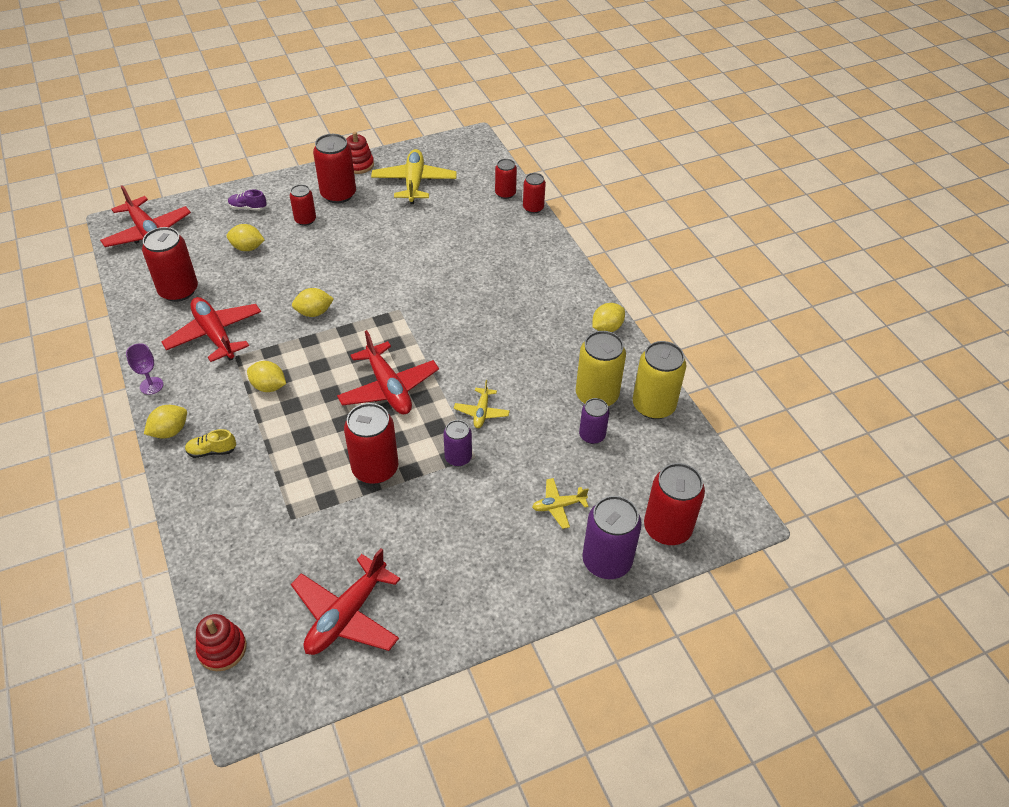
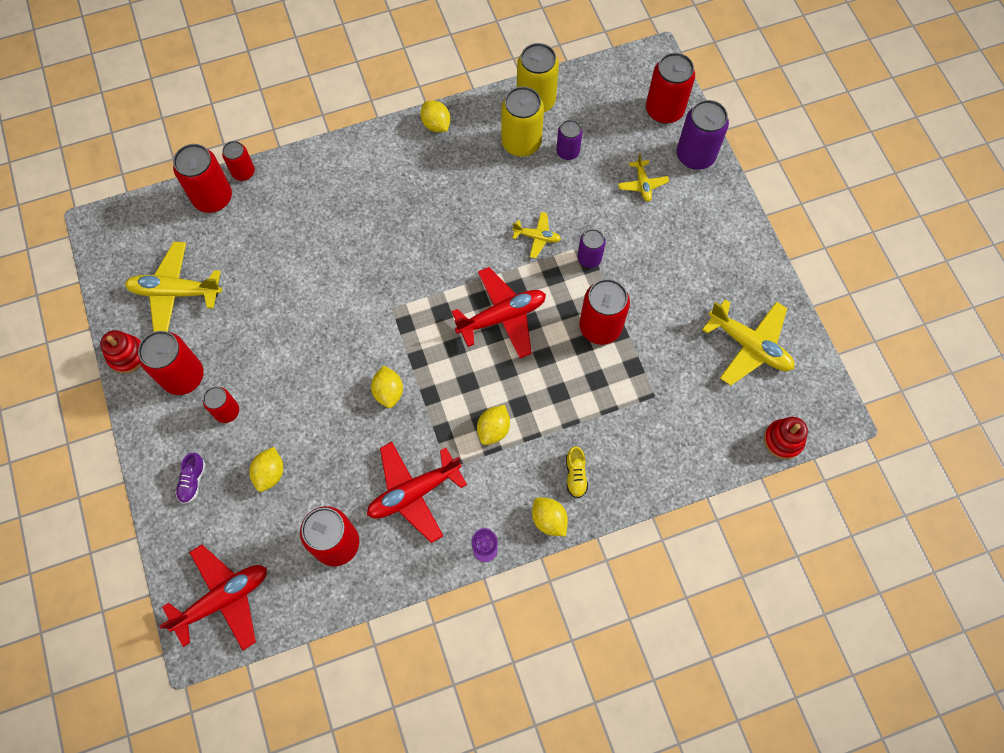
camera: 85 degrees left, 20 degrees up
(347, 615) = (749, 345): red plane -> yellow plane
(505, 193) = (213, 198): red can -> red can, size x1.70

